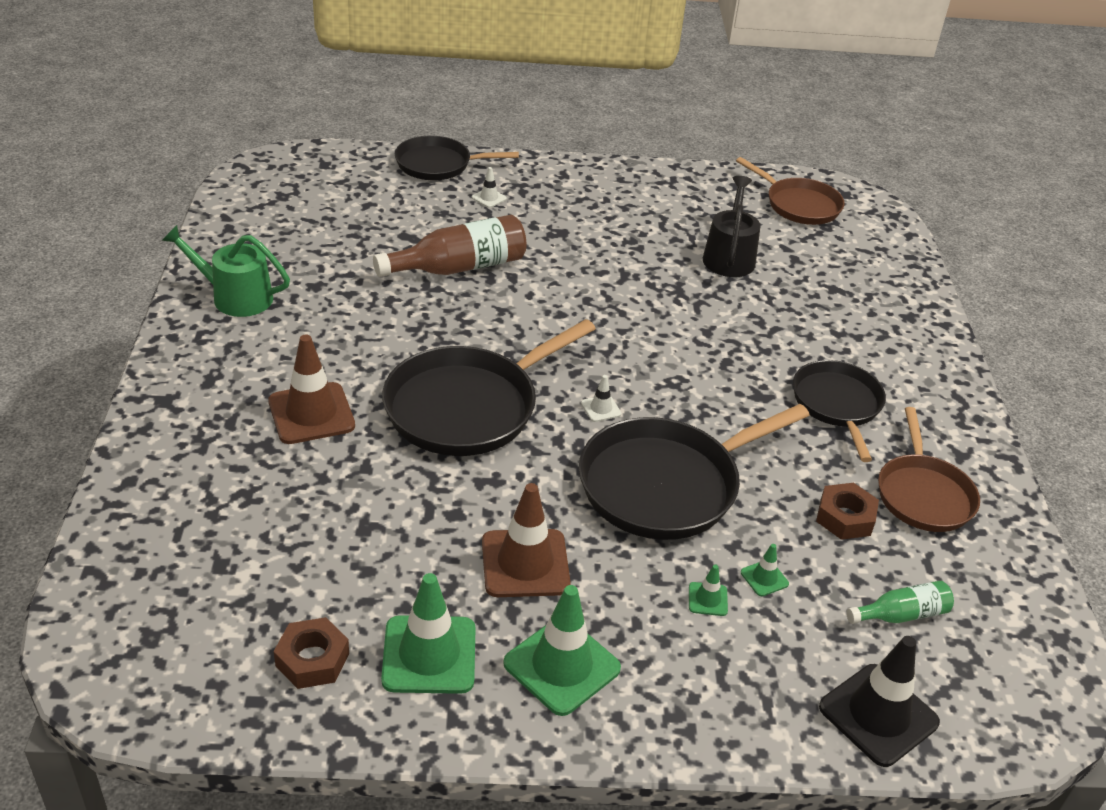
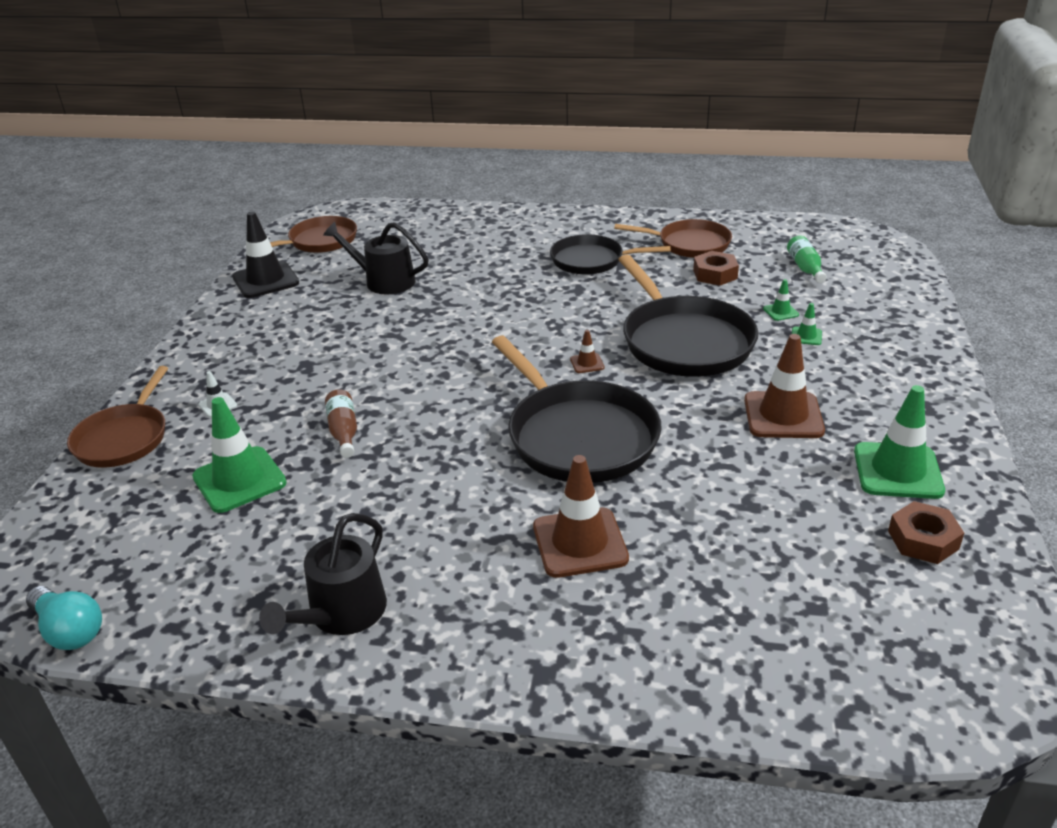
camera: 75 degrees left, 5 degrees down
(229, 189) = (69, 630): none -> turquoise light bulb
(235, 297) = (341, 613): green watering can -> black watering can
(438, 164) = (124, 438): black pan -> brown pan
(459, 267) = (344, 432): brown bottle -> brown bottle, size x0.54
(562, 666) = (889, 405): green traffic cone -> green traffic cone (239, 480)
(601, 408) = (587, 363): white traffic cone -> brown traffic cone
(878, 715) = (894, 288): black traffic cone -> black traffic cone (266, 280)

